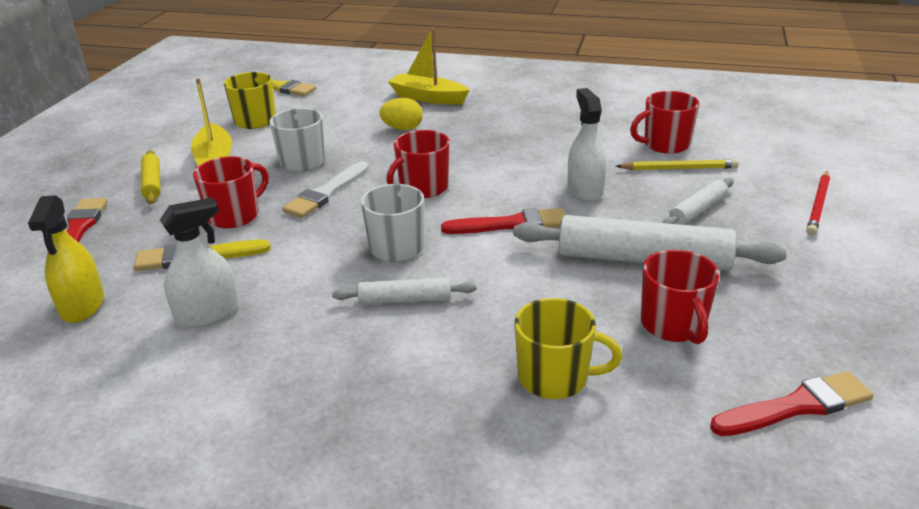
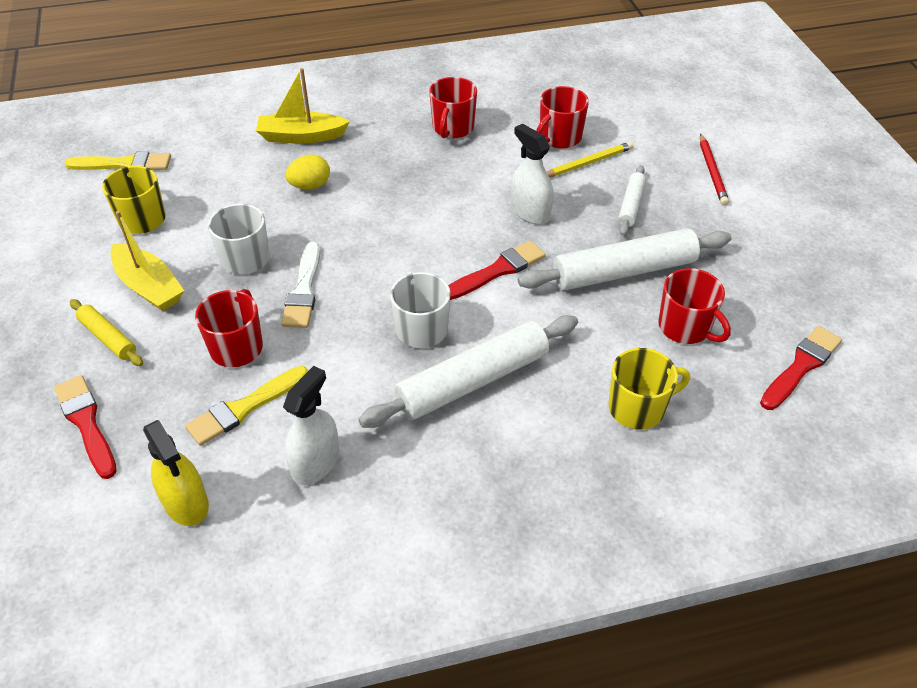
camera: 30 degrees left, 15 degrees up
(405, 300) = (473, 381): white rolling pin -> white rolling pin, size x1.94
(423, 188) = (390, 254): red mug -> red mug (452, 128)

